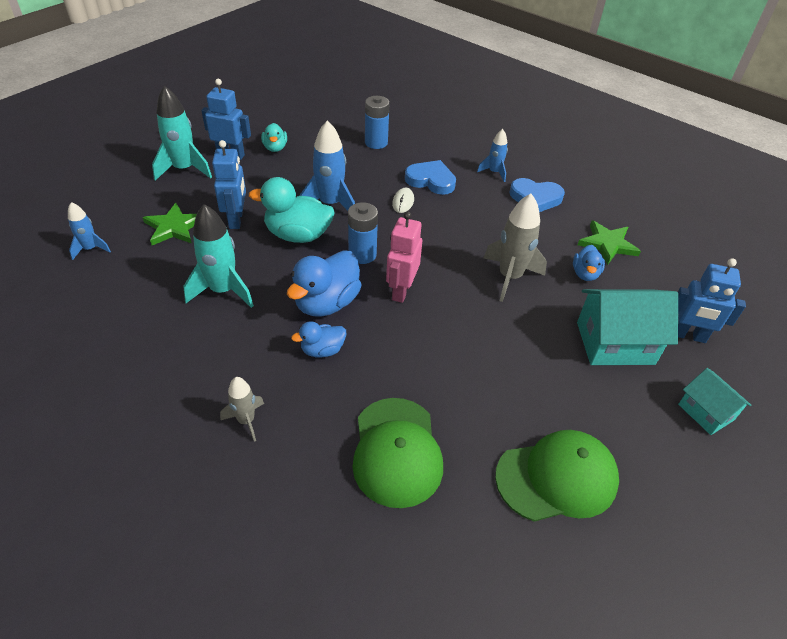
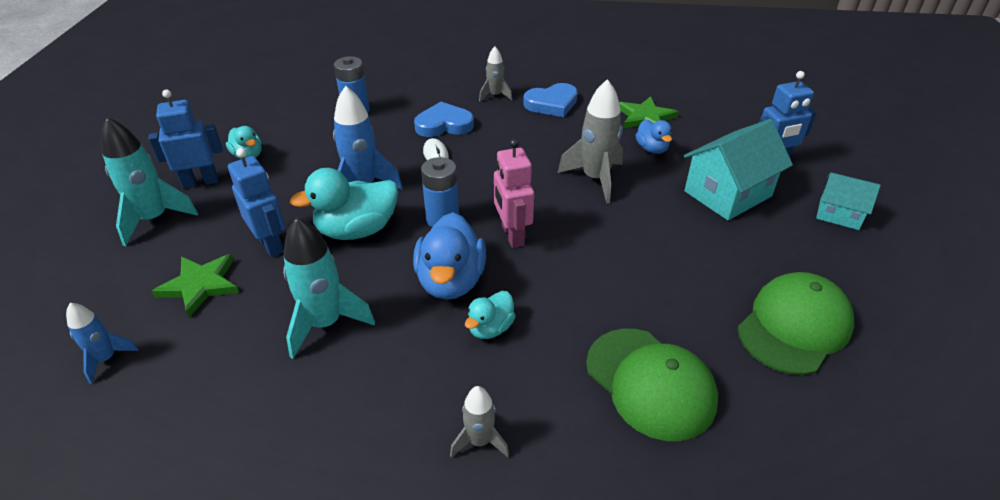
camera: 30 degrees left, 5 degrees down
(322, 350) = (490, 328): blue duck -> turquoise duck
(494, 172) = (495, 96): blue rocket -> grey rocket

